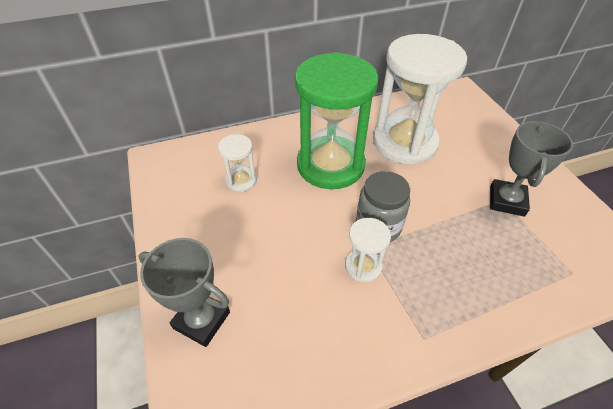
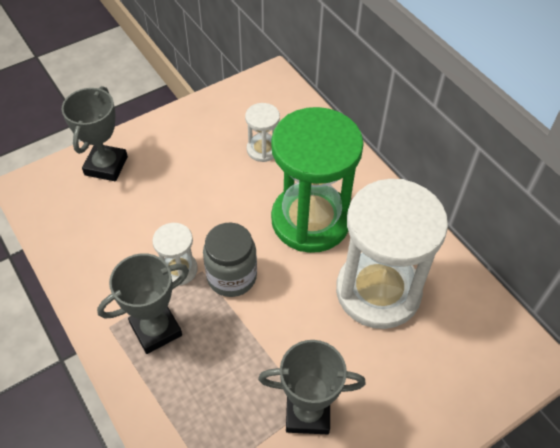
camera: 75 degrees right, 5 degrees up
(429, 295) = (156, 329): none -> grey trophy

